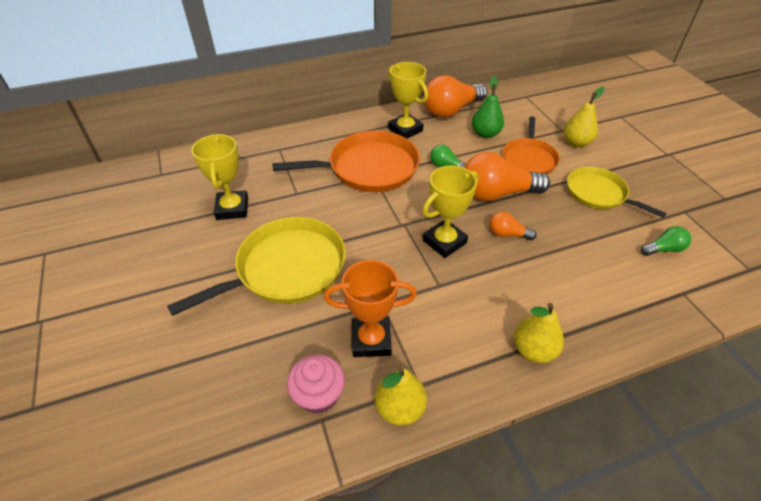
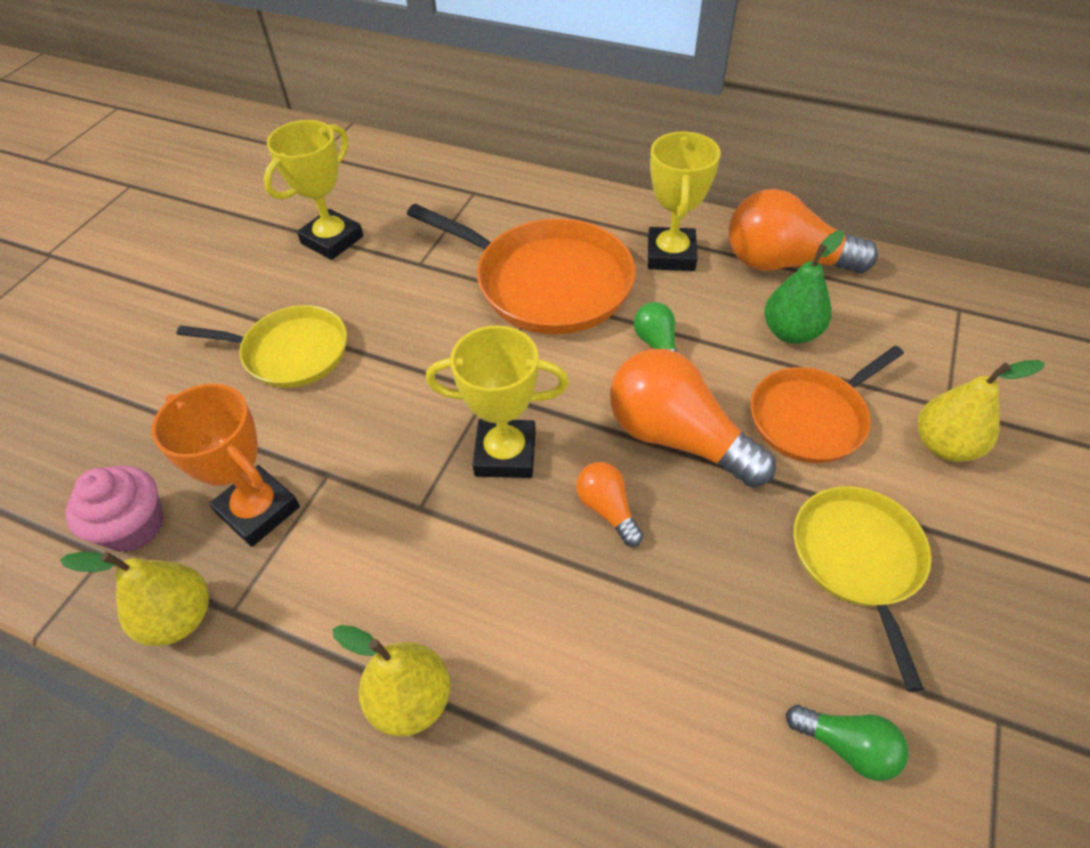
camera: 45 degrees right, 5 degrees up
(286, 269) = (291, 352): yellow pan -> yellow pan, size x0.63

